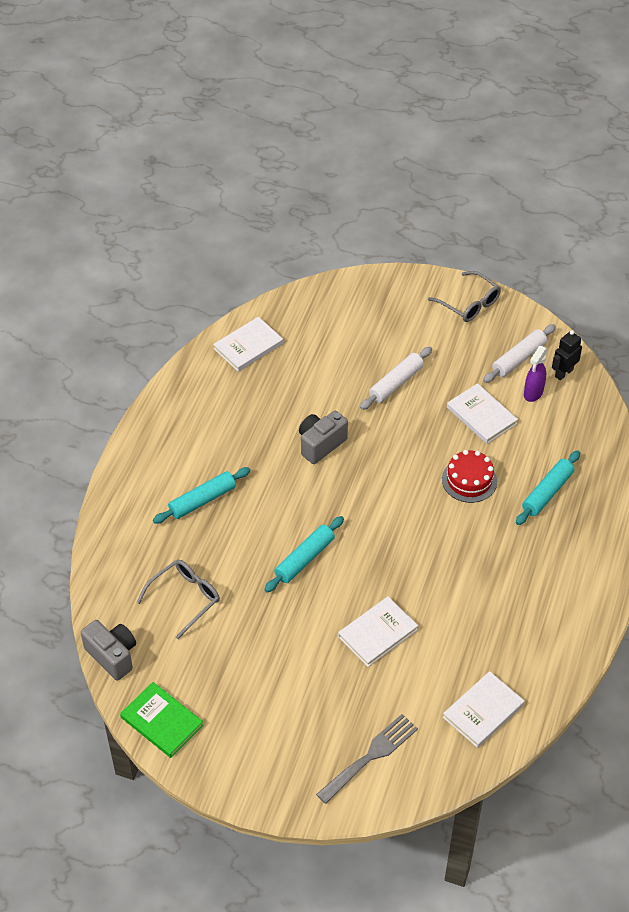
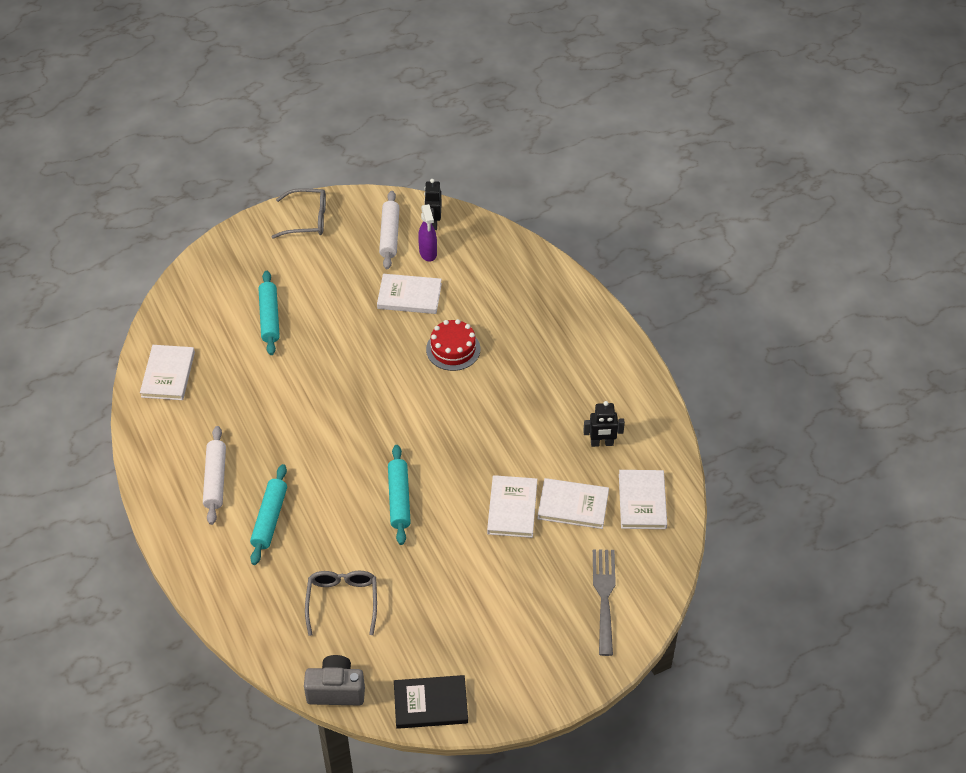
camera: 45 degrees left, 0 degrees up
(161, 721) = (430, 704): green book -> black book
(320, 444) = (314, 406): grey camera -> none
(396, 383) = (319, 318): white rolling pin -> white rolling pin (215, 479)
(426, 669) = (573, 505): none -> white book
(503, 641) = (602, 443): none -> black robot
(547, 492) = (516, 316): turquoise rolling pin -> turquoise rolling pin (269, 317)

